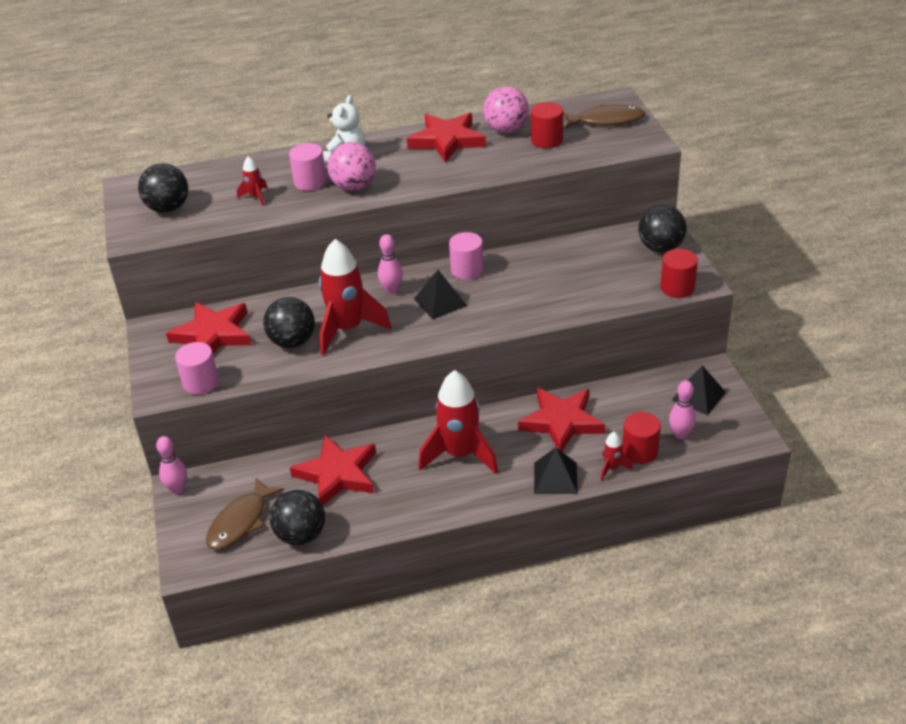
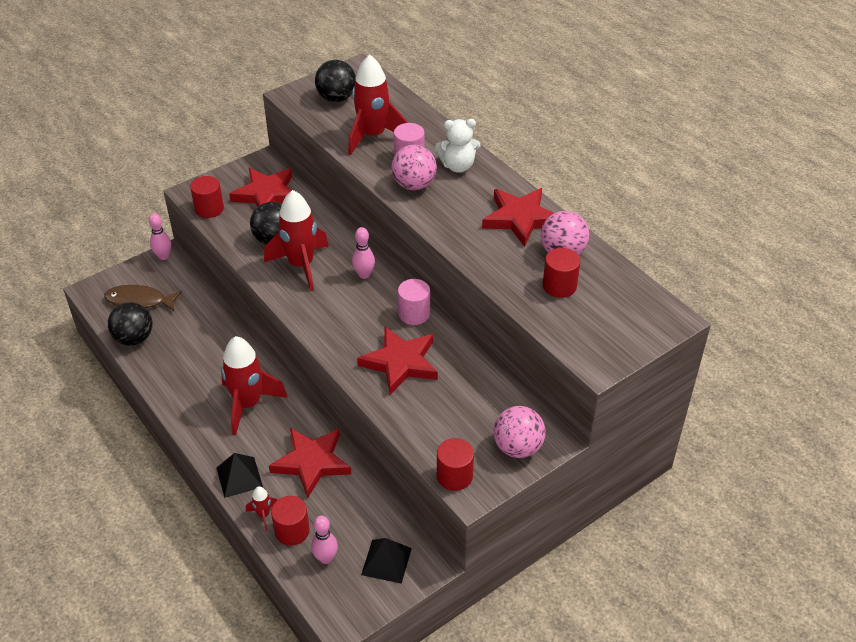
camera: 65 degrees right, 5 degrees up
(201, 383) = (209, 209): pink cylinder -> red cylinder
(255, 197) = (373, 136): red rocket -> red rocket, size x2.24
(337, 474) = (203, 337): red star -> red star (400, 363)
(440, 302) = (360, 310): black pyramid -> none
(606, 120) = (624, 321): brown fish -> none
(660, 247) = (517, 447): black ball -> pink ball

